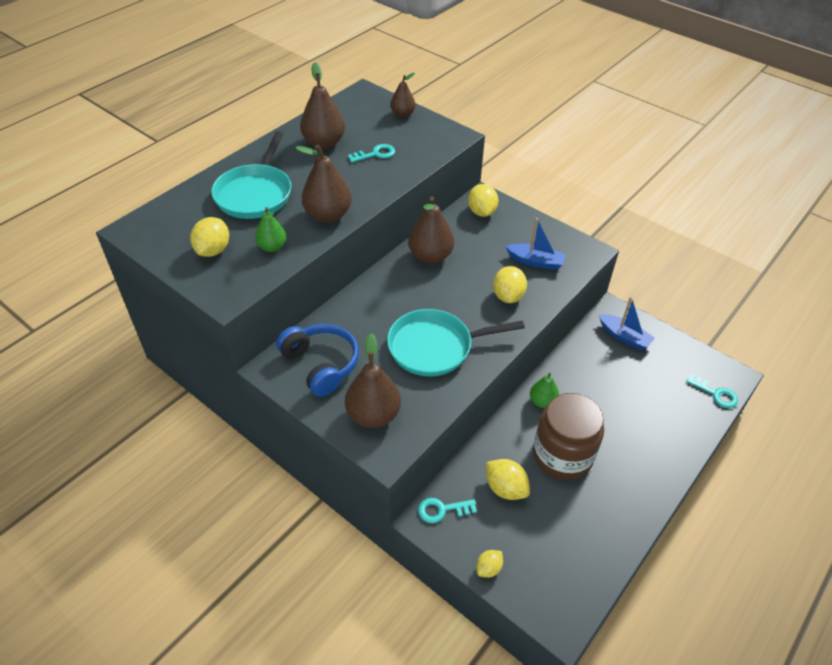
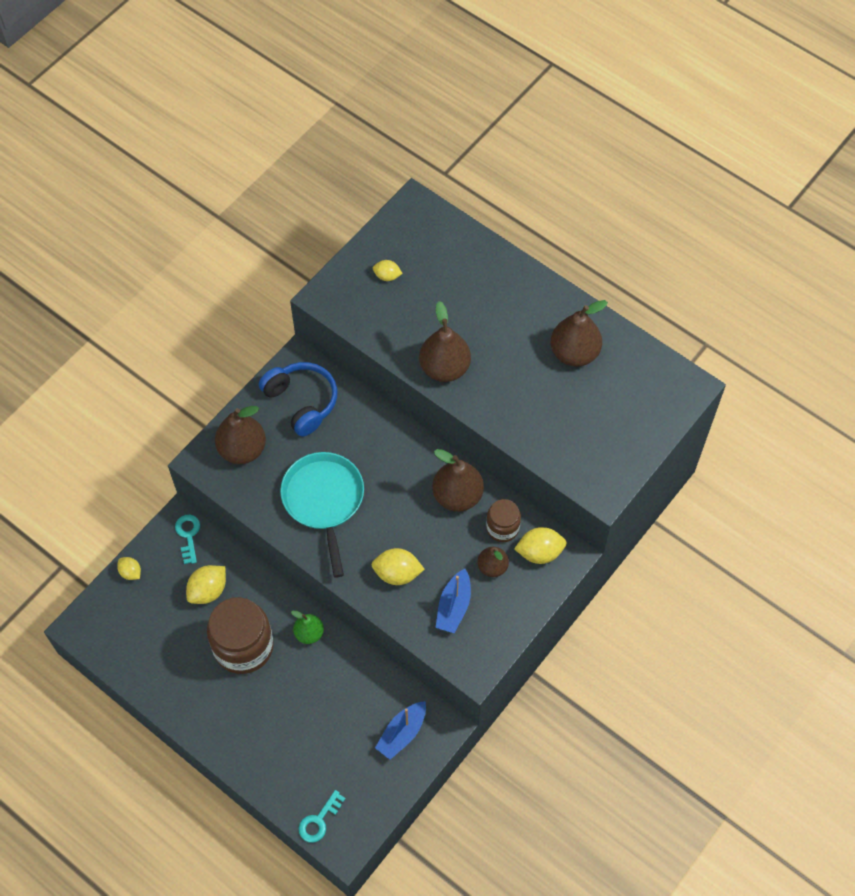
camera: 90 degrees right, 15 degrees up
(213, 250) = (387, 276): yellow lemon -> yellow lemon, size x0.61
(255, 194) = (476, 298): turquoise pan -> none
(272, 247) = (393, 324): green pear -> none
(321, 365) = (301, 402): blue headphones -> blue headphones turned 90 degrees counterclockwise
(375, 154) = (556, 406): turquoise key -> none
(402, 114) = (644, 432): brown pear -> brown pear (492, 567)
(460, 231) = (502, 528): none -> brown jar

